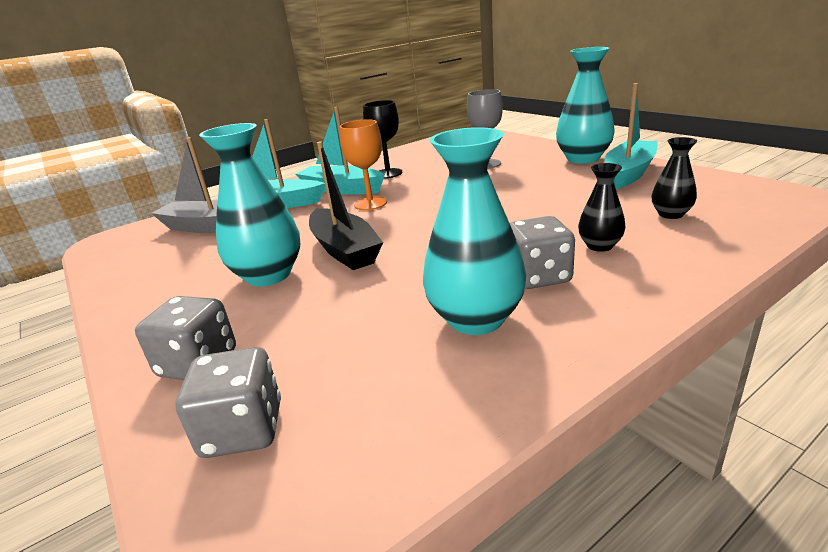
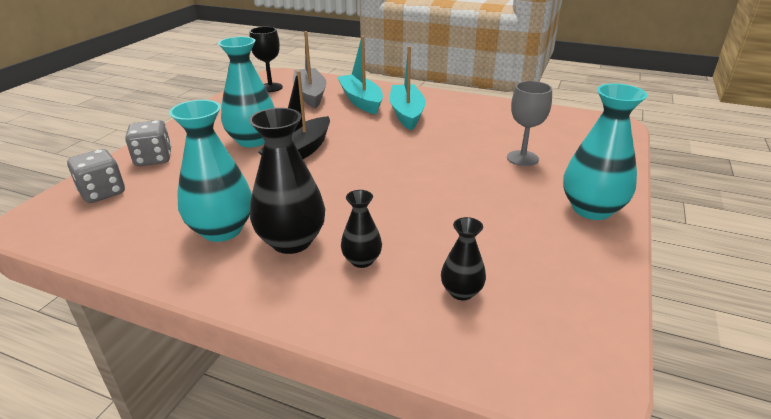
camera: 55 degrees right, 5 degrees up
(370, 204) = (385, 134): orange goblet -> none
(388, 173) = (457, 120): black goblet -> black goblet (270, 87)
(538, 276) = (291, 241): grey dice -> black vase
(629, 173) = (568, 247): turquoise boat -> none

